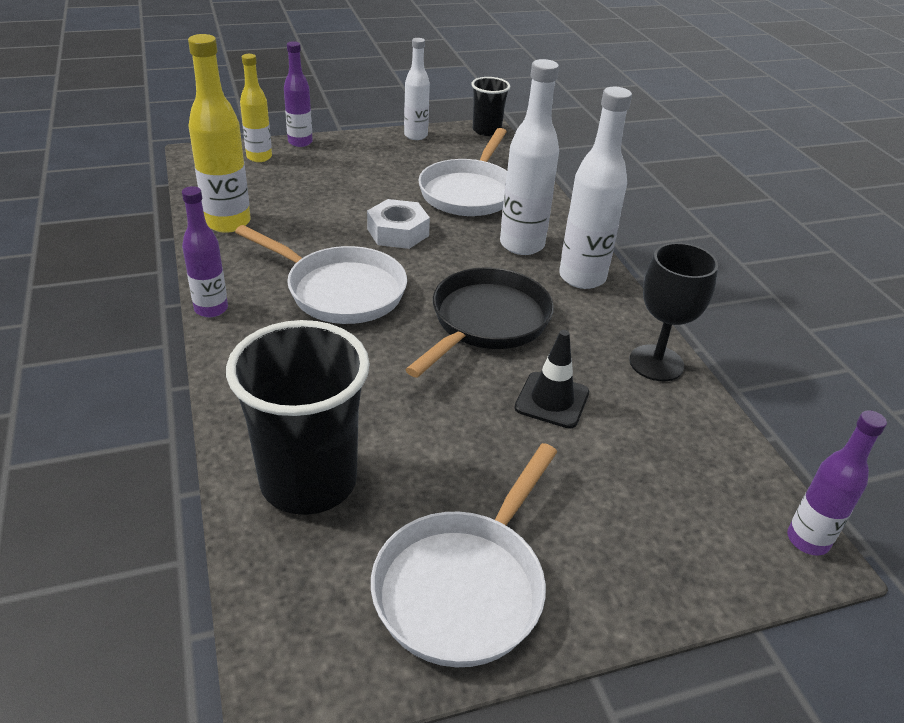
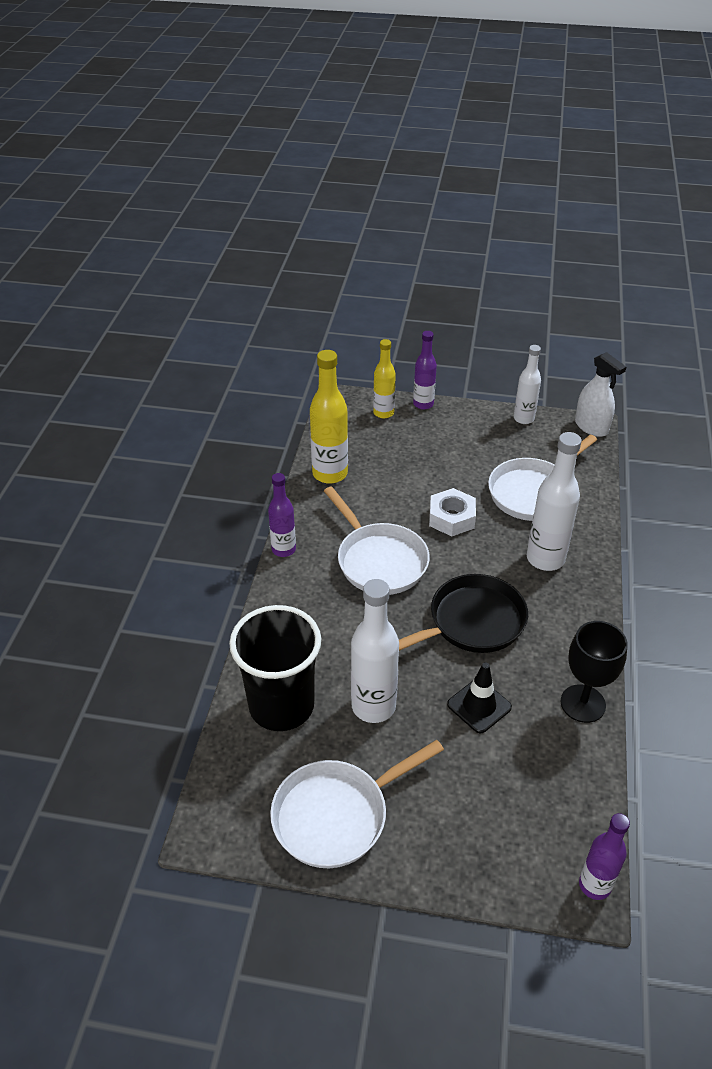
camera: 30 degrees right, 5 degrees up
(486, 130) = (591, 427): black cup -> white spray bottle
(582, 277) = (575, 606): white bottle -> white bottle (373, 706)

